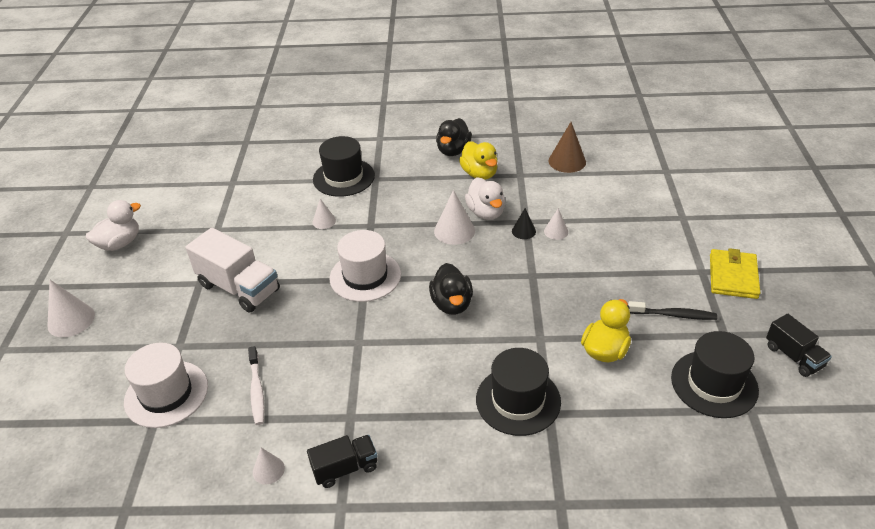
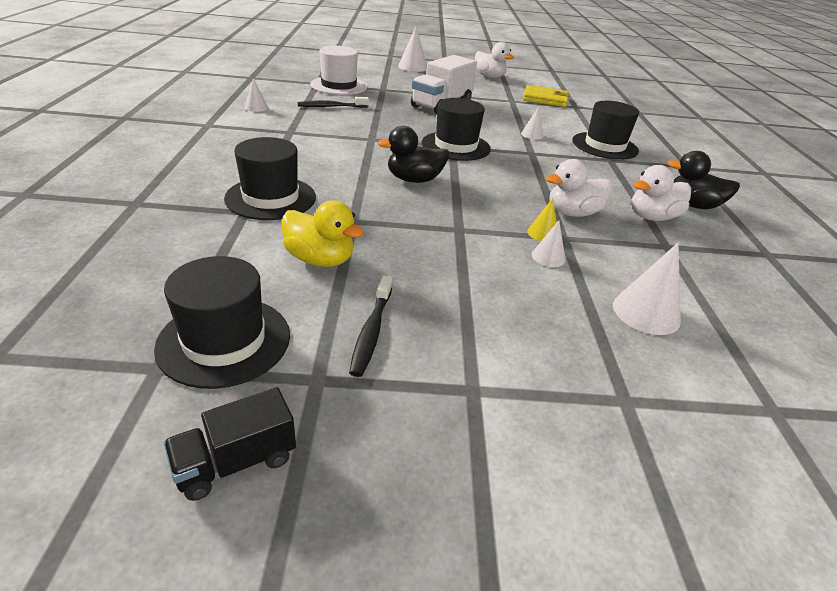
camera: 85 degrees right, 5 degrees down
(257, 390) = (331, 107): white toothbrush -> black toothbrush
(345, 468) = (241, 127): black truck -> none
(365, 276) = (455, 146): white hat -> black hat
(454, 231) = (533, 191): white cone -> white cone (646, 312)
(479, 174) = (652, 217): yellow duck -> white duck
(523, 231) = (543, 233): black cone -> yellow cone
(567, 161) = (727, 291): brown cone -> none
(733, 276) = (460, 431): yellow wallet -> yellow wallet (545, 99)

